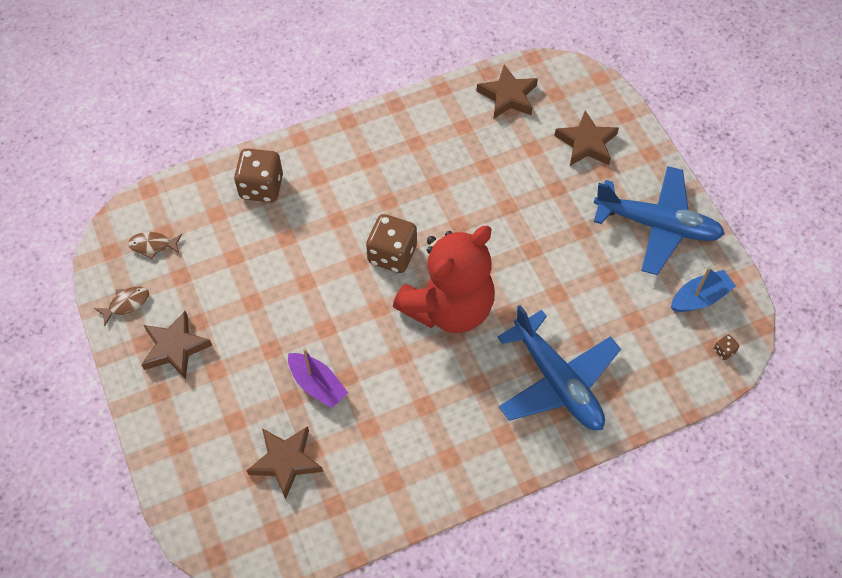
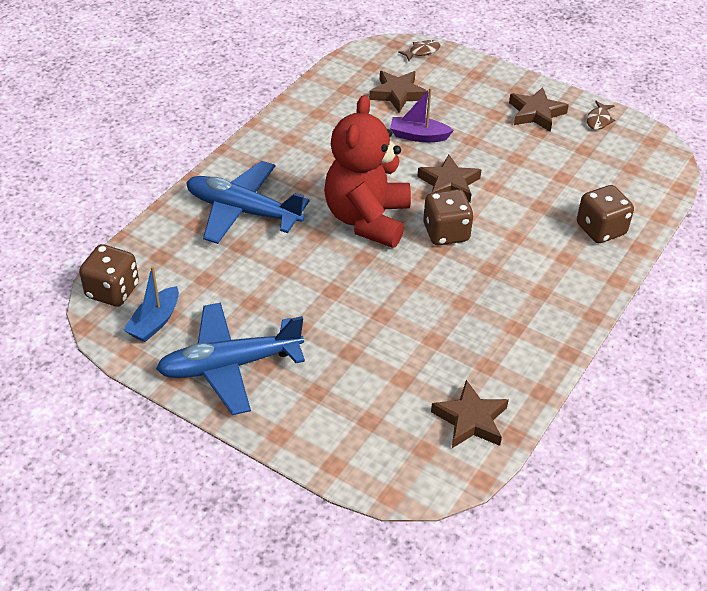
camera: 145 degrees right, 15 degrees down
(153, 245) = (627, 157): brown fish -> brown fish (422, 52)
(586, 143) = (352, 411): brown star -> brown star (449, 184)
(724, 351) = (112, 291): brown dice -> brown dice, size x2.46

